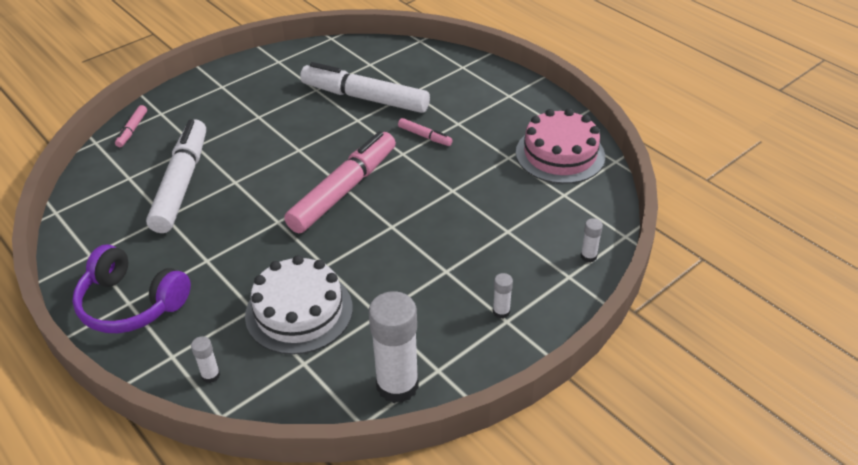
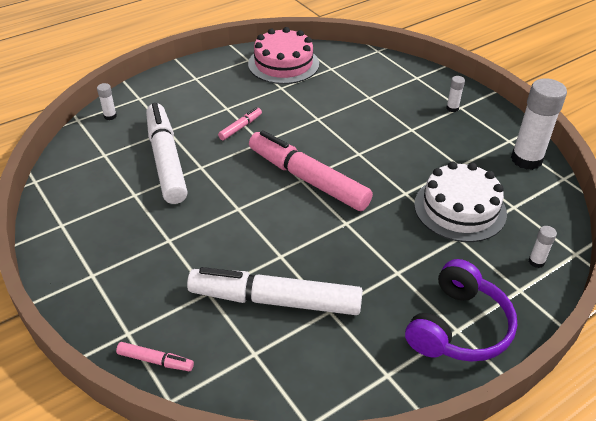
camera: 85 degrees left, 0 degrees up
(365, 98) = (166, 160): white marker -> white marker turned 135 degrees clockwise
(588, 256) = (397, 67): white glue stick -> white glue stick (110, 116)

